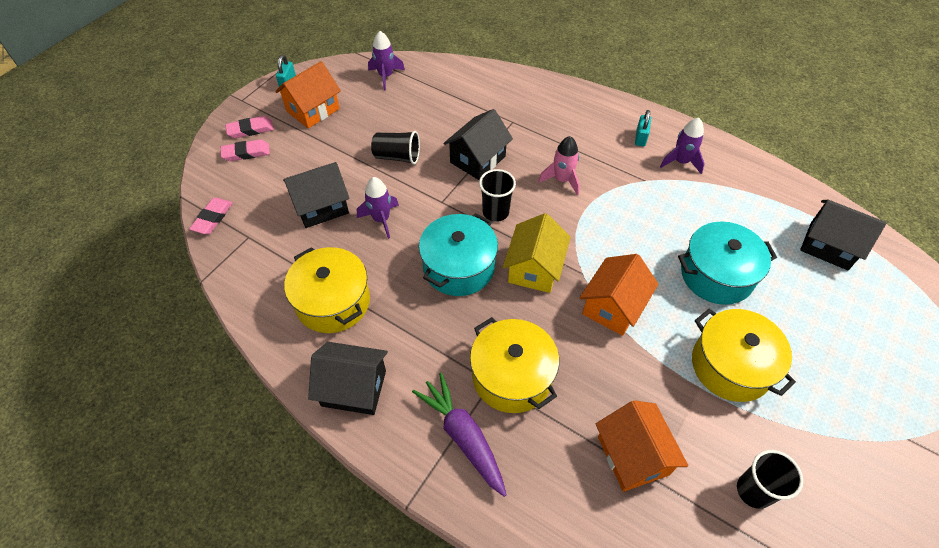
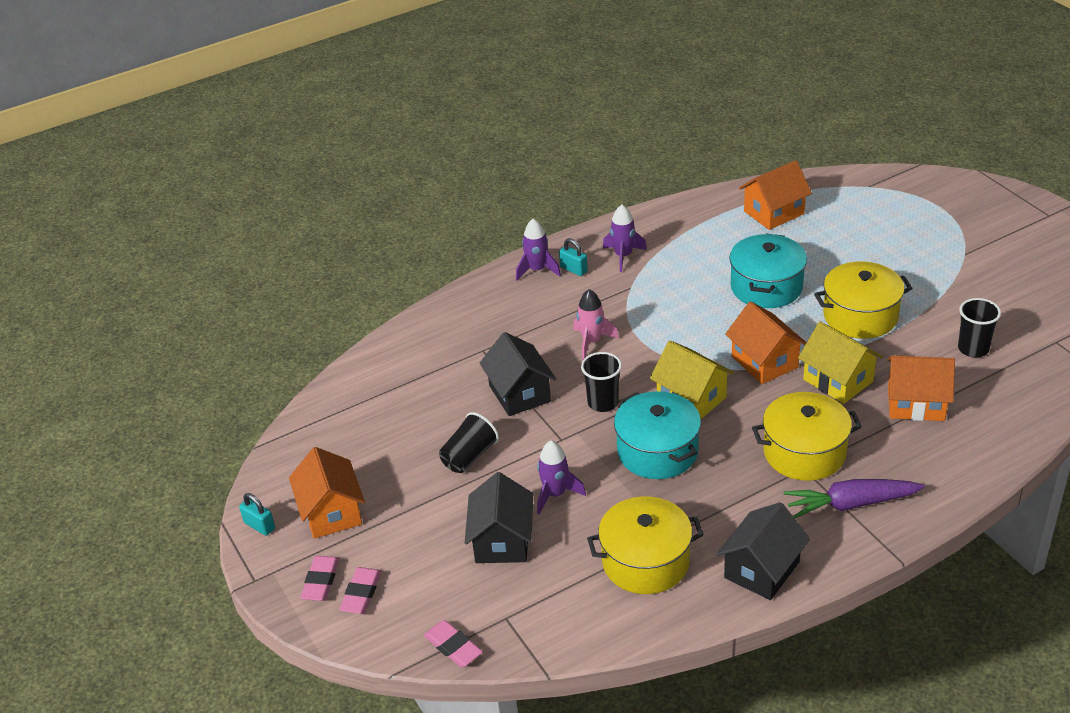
camera: 60 degrees left, 15 degrees down
(386, 76) = (324, 431): purple rocket -> purple rocket (537, 270)
(624, 374) = (838, 380): none -> yellow house
(828, 246) = (774, 212): black house -> orange house

